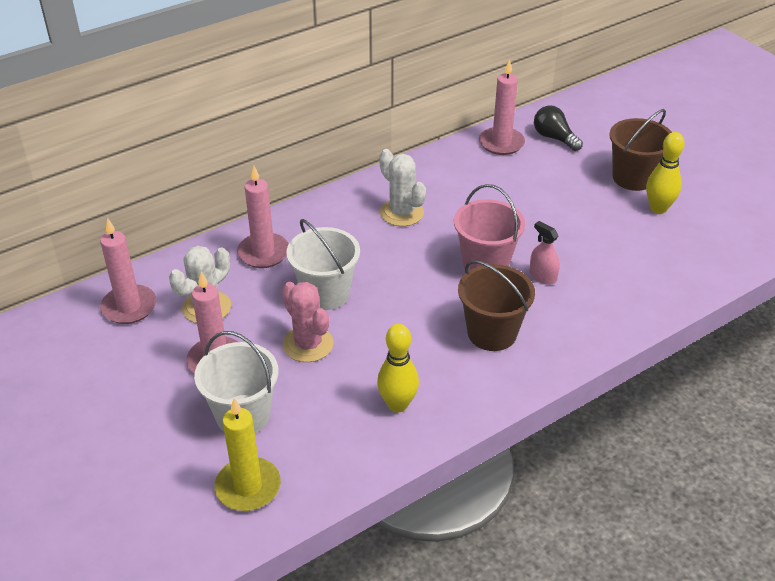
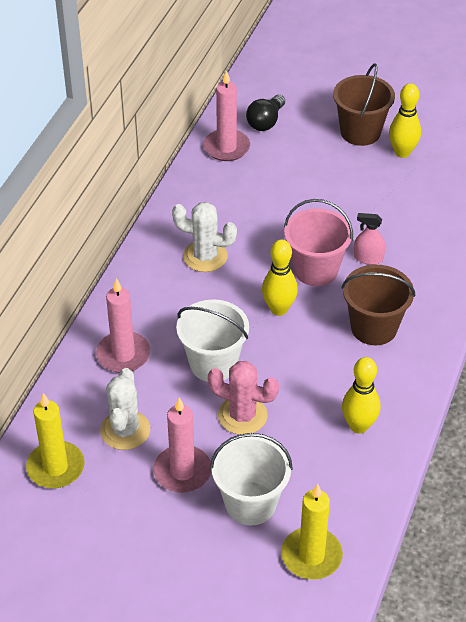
camera: 35 degrees left, 5 degrees up
(129, 307) = (55, 467): pink candle -> yellow candle
(422, 279) = (279, 309): none -> yellow bowling pin
(554, 138) = (265, 122): black light bulb -> black light bulb turned 75 degrees counterclockwise

